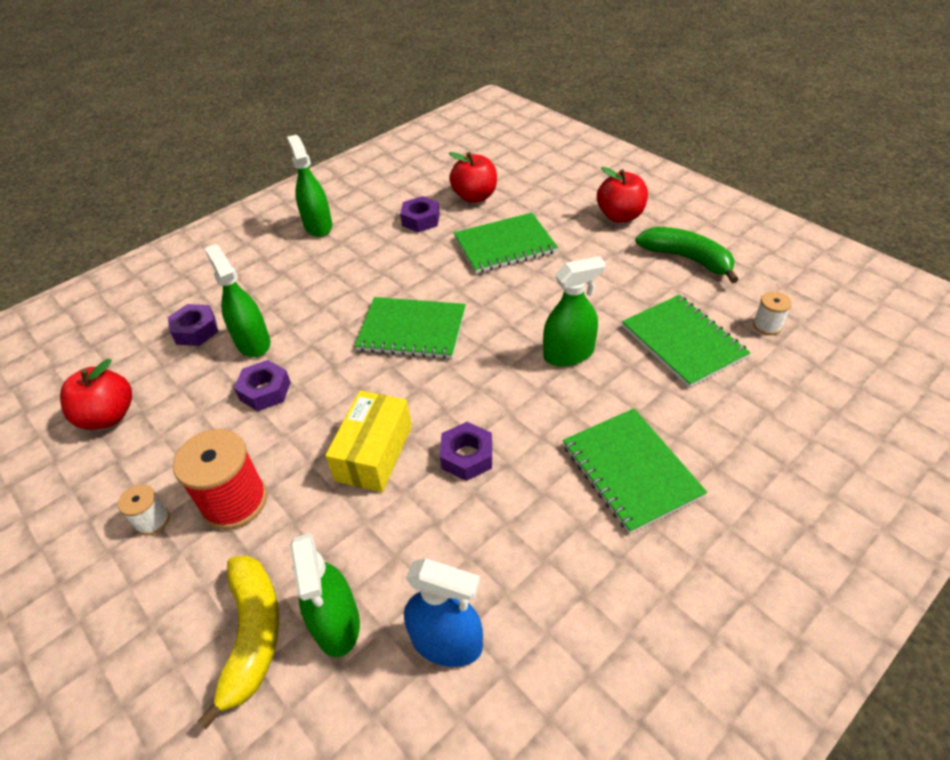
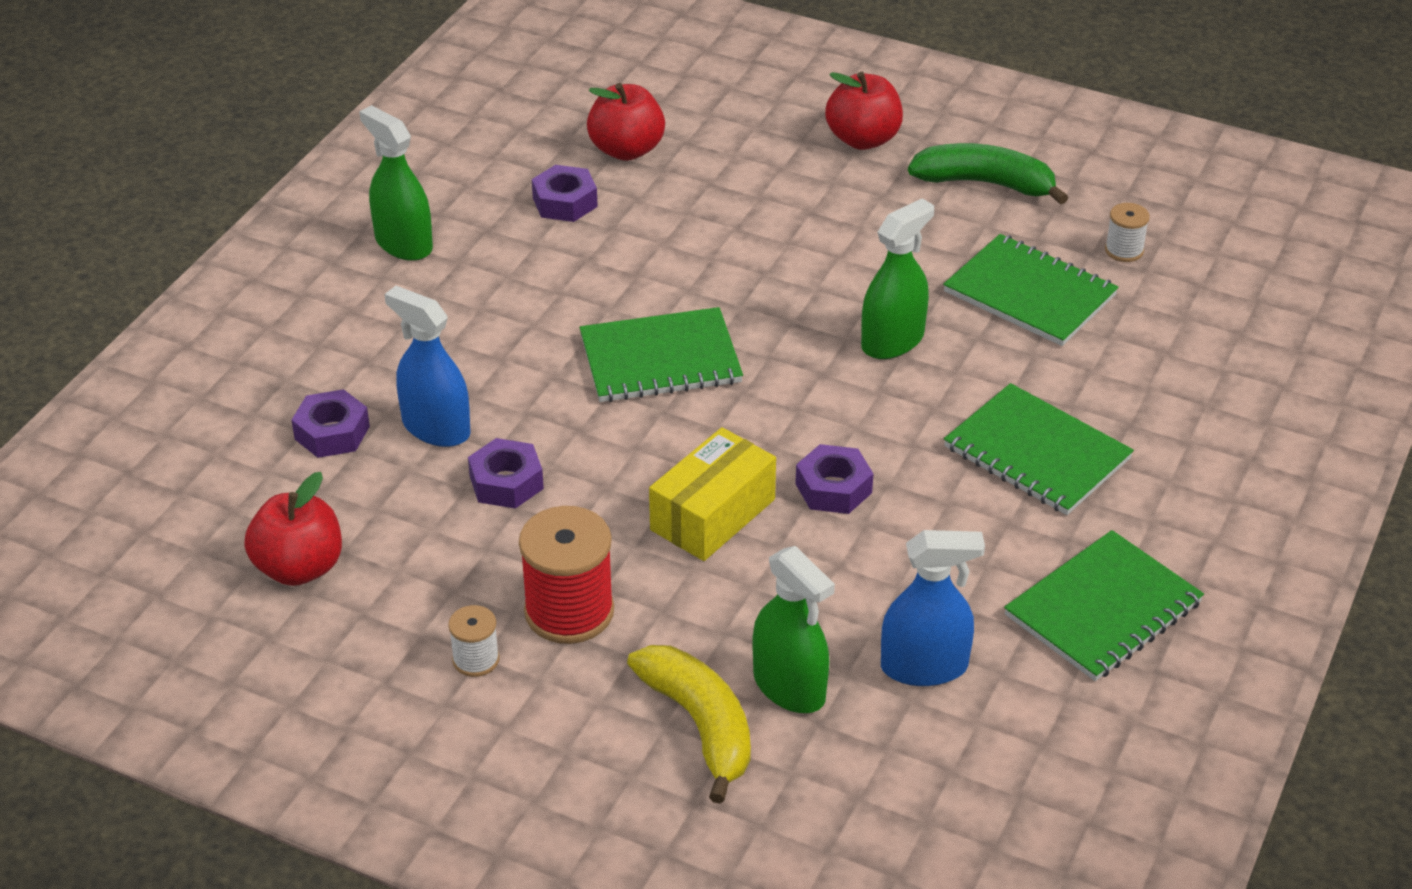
camera: 25 degrees left, 5 degrees down
(253, 342) = (436, 428): green spray bottle -> blue spray bottle
(374, 453) = (713, 515): yellow box -> yellow box turned 45 degrees clockwise
(505, 245) = (719, 215): green notebook -> green notebook (1103, 609)

